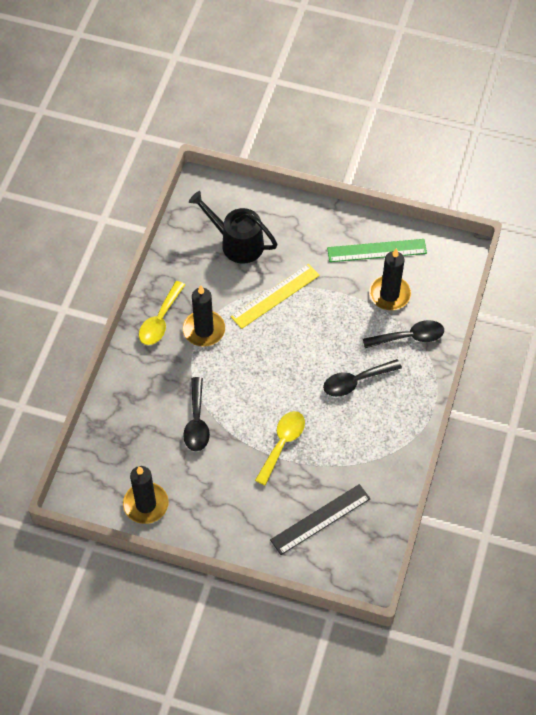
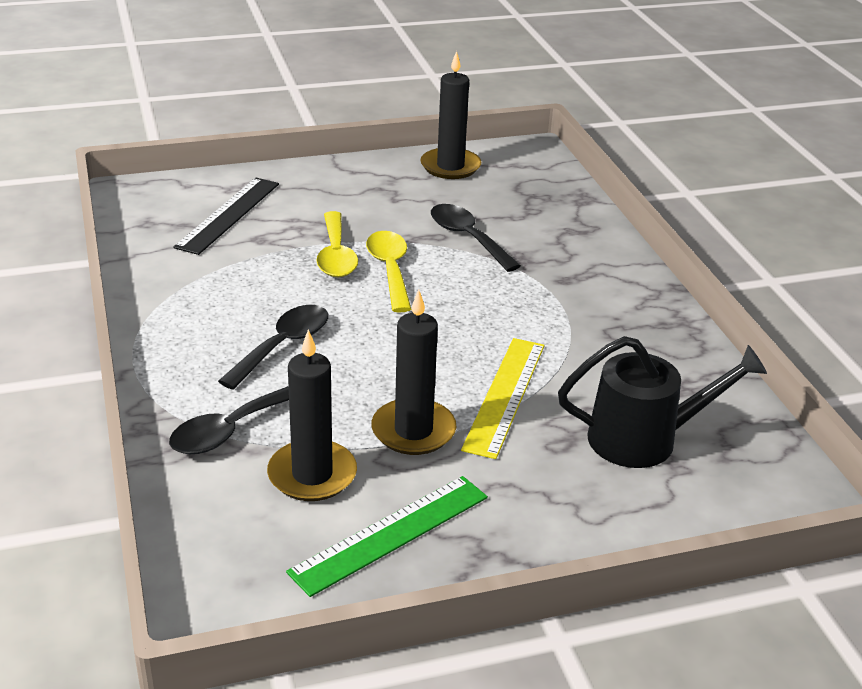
camera: 145 degrees right, 25 degrees down
(160, 320) = (635, 307): yellow spoon -> yellow spoon (390, 270)
(204, 330) = (563, 319): black candle -> black candle (413, 431)

